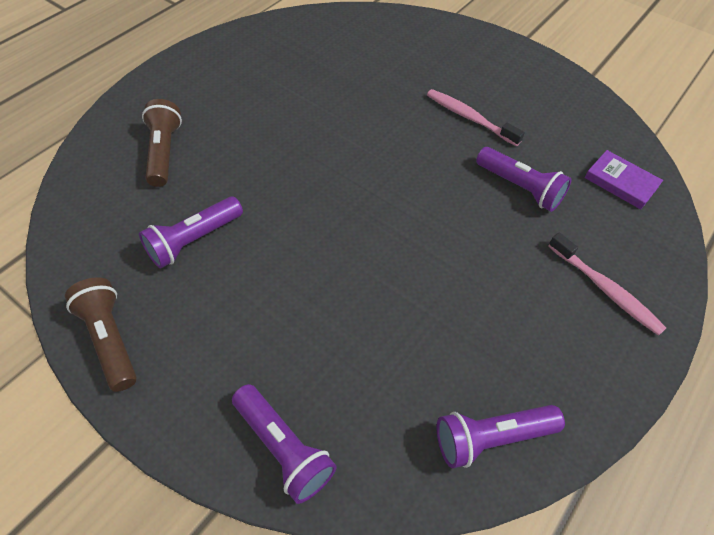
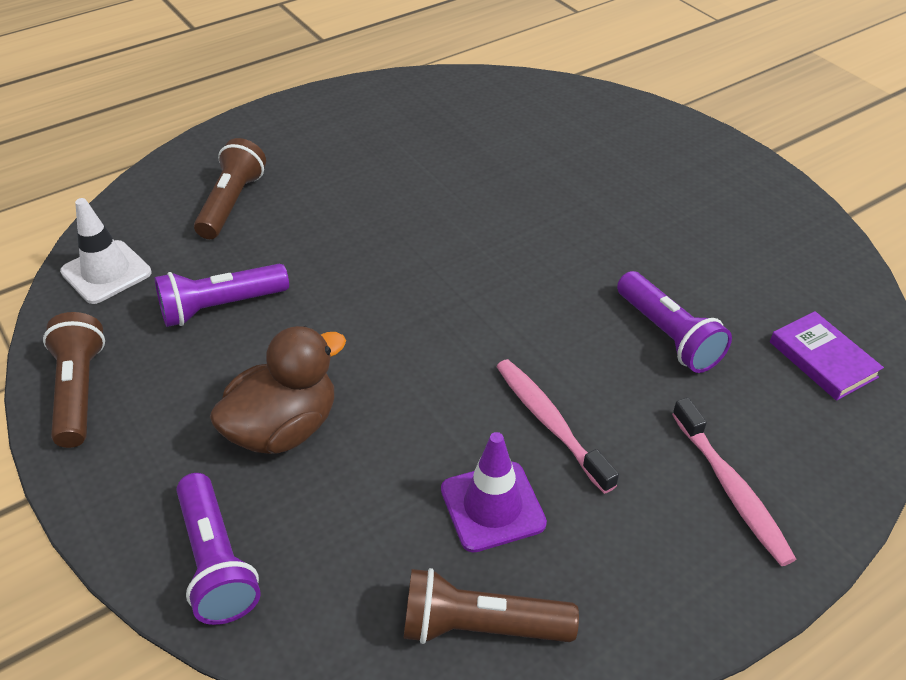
camera: 20 degrees right, 10 degrees down
(86, 233) = (106, 272): none -> white traffic cone
(286, 326) = (284, 428): none -> brown duck
(460, 346) = (492, 506): none -> purple traffic cone
(469, 118) = (638, 236): pink toothbrush -> pink toothbrush (550, 422)
(491, 438) = (480, 627): purple flashlight -> brown flashlight

